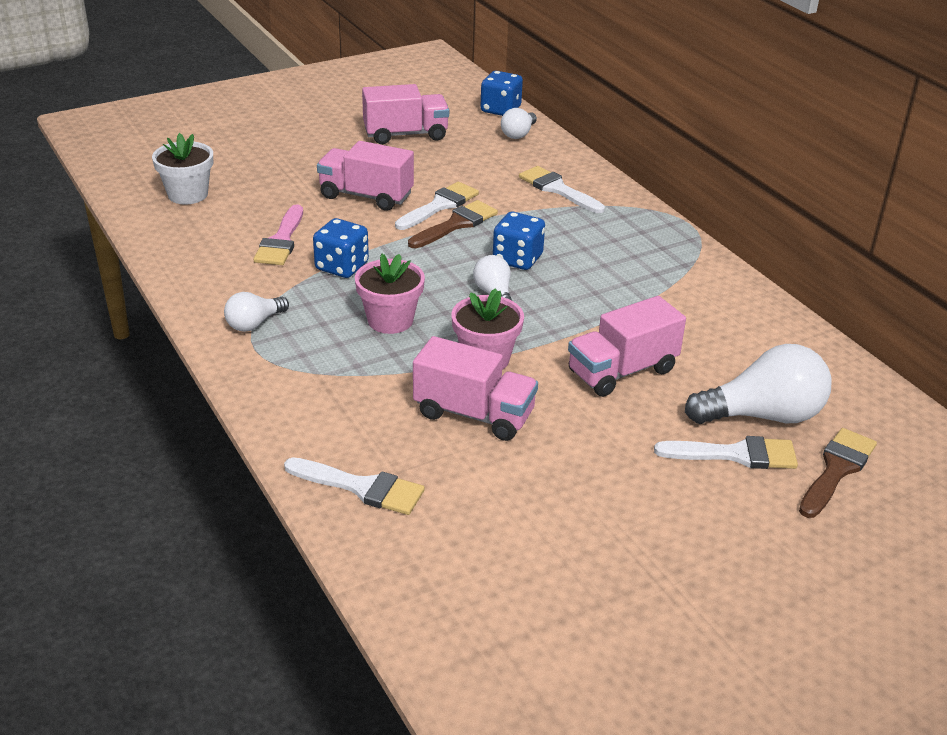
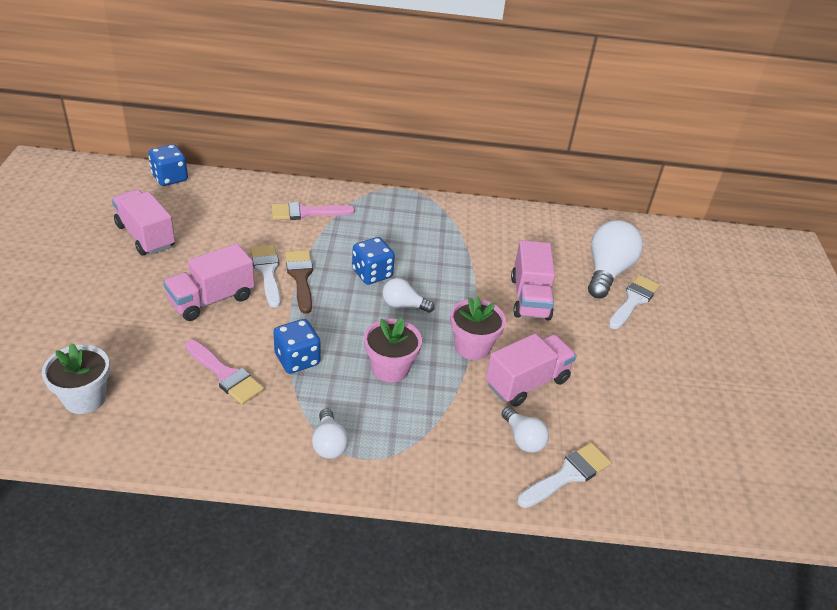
camera: 60 degrees left, 5 degrees up
(405, 134) = (145, 236): pink truck -> pink truck turned 60 degrees counterclockwise
(518, 134) = (214, 189): white light bulb -> white light bulb (523, 439)
(557, 189) = (306, 212): white brush -> pink brush
(836, 469) = (666, 274): brown brush -> none

